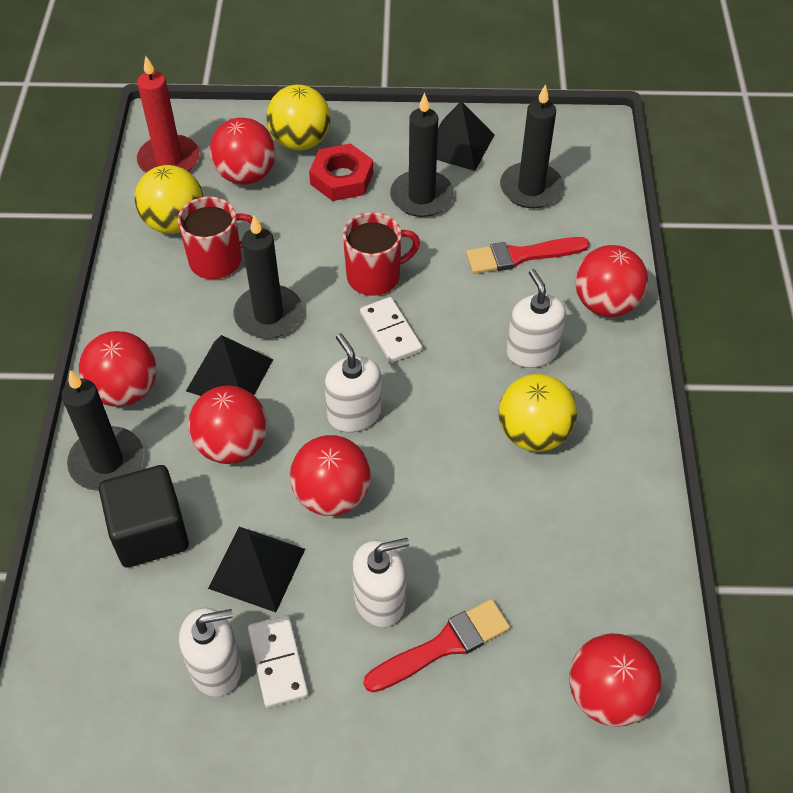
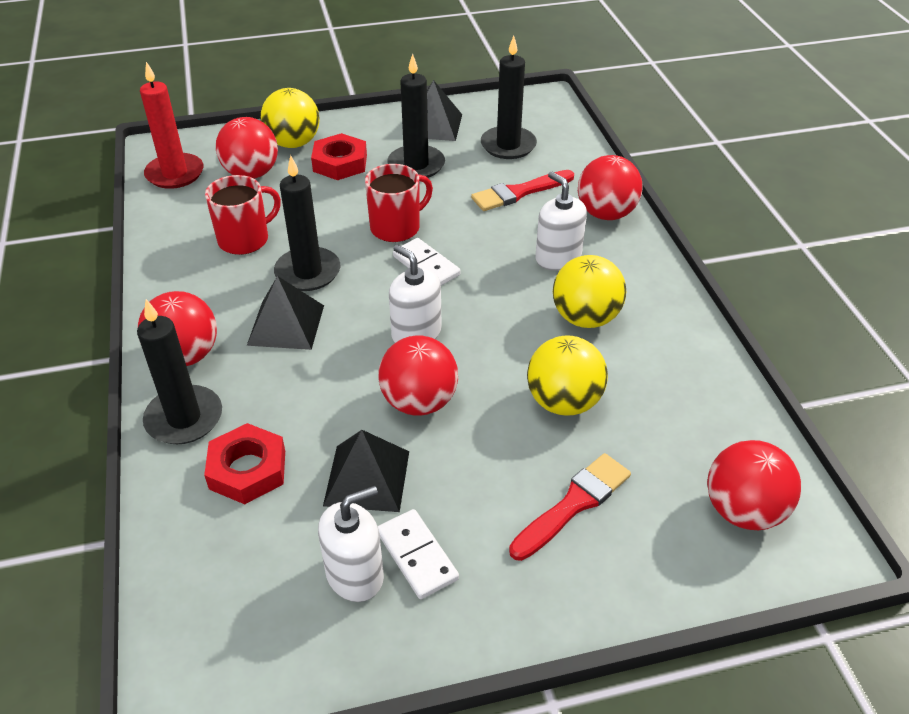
camera: 15 degrees left, 10 degrees down
(150, 532) = (247, 470): black cube -> red nut
(174, 223) = (194, 218): yellow ball -> yellow ball (563, 402)
(232, 445) = (307, 380): red ball -> none
(380, 600) = (498, 479): white soap dispenser -> none

